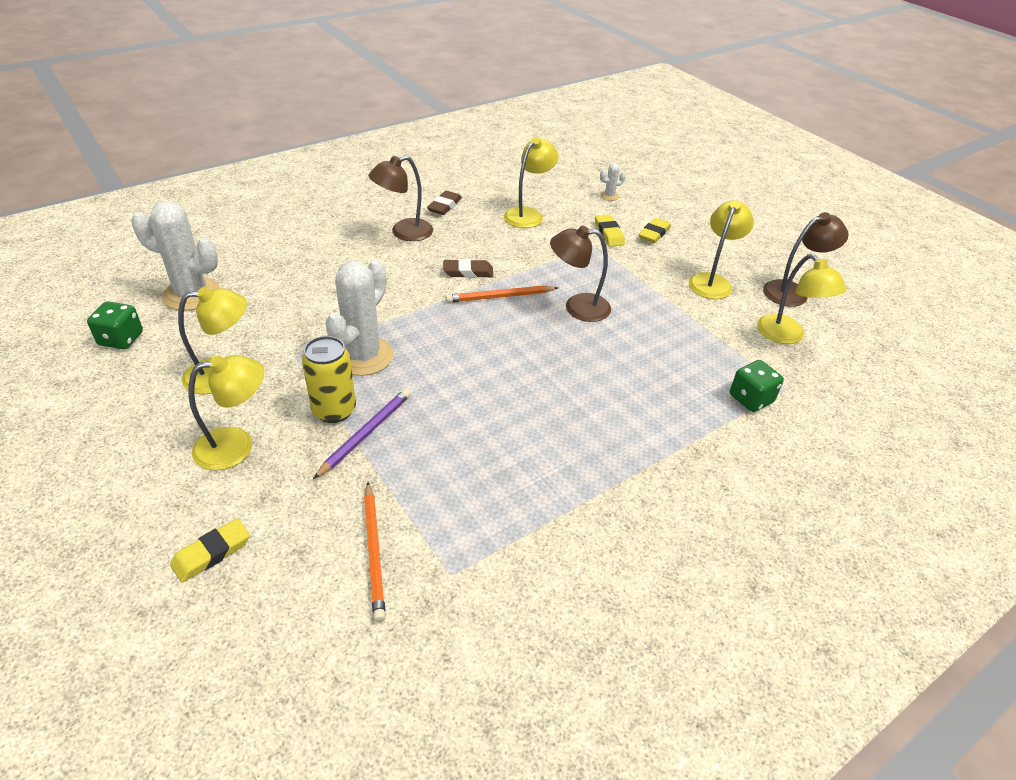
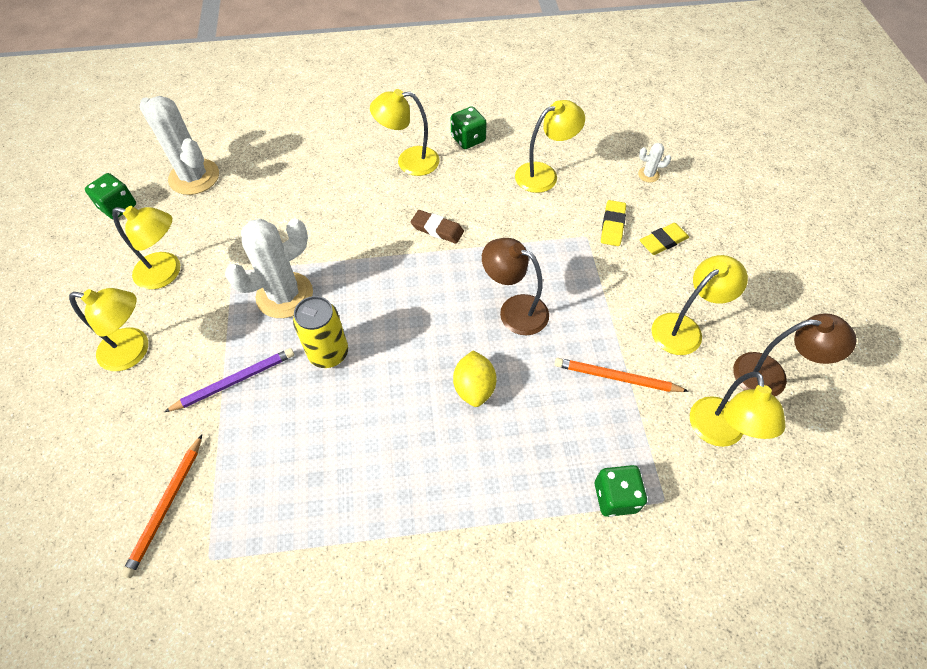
camera: 30 degrees right, 15 degrees up
(211, 553) = (57, 448): yellow eraser -> none
(334, 410) = (226, 345): yellow can -> yellow can (328, 353)
(404, 232) = (409, 161): brown lamp -> yellow lamp
(444, 206) = (468, 139): brown eraser -> green dice
(500, 297) = (447, 270): orange pencil -> orange pencil (616, 378)
(588, 367) = (474, 388): none -> yellow lemon

